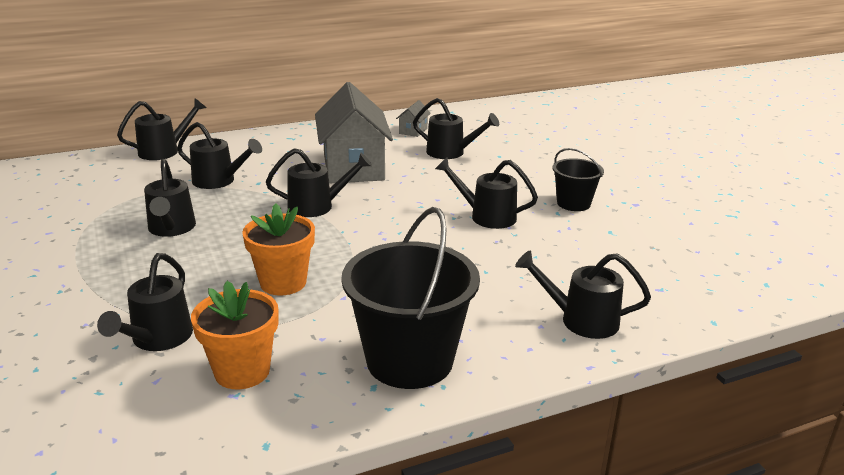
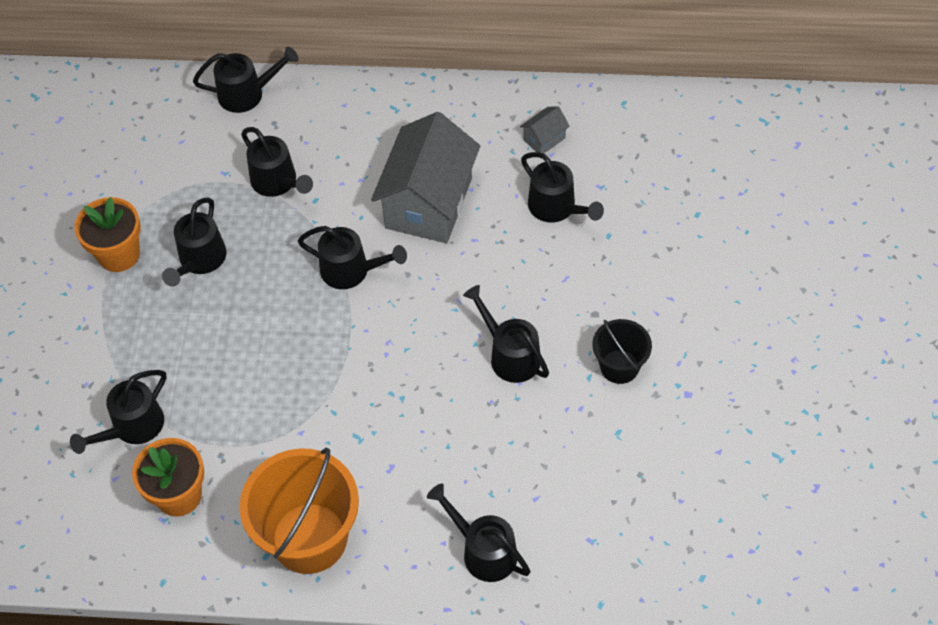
camera: 30 degrees right, 30 degrees up
(283, 283) = (260, 390): orange flower pot -> orange flower pot (119, 254)
(409, 360) = (309, 538): black bucket -> orange bucket

